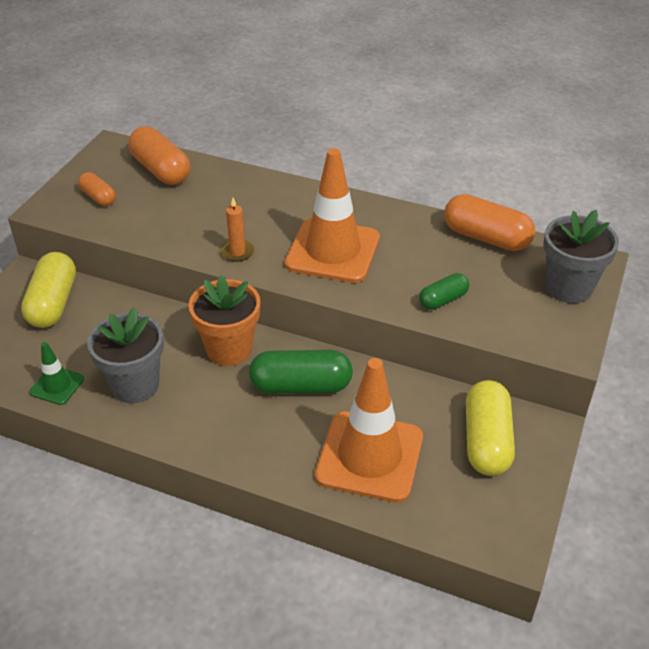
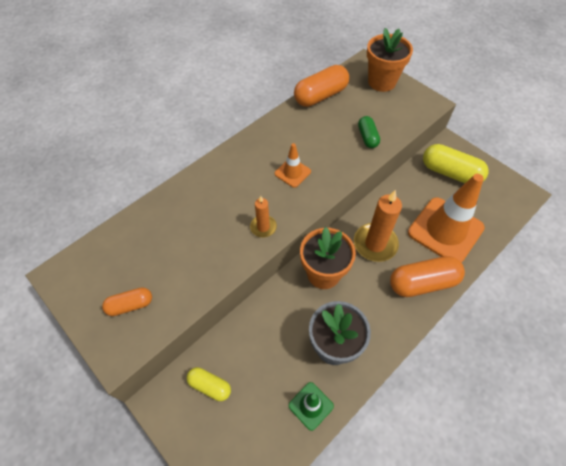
camera: 65 degrees left, 15 degrees up
(53, 303) = (210, 386): yellow capsule -> yellow capsule, size x0.57
(161, 170) = (124, 246): orange capsule -> orange capsule (422, 282)
(301, 386) = (375, 244): green capsule -> orange candle
(333, 251) = (292, 172): orange traffic cone -> orange traffic cone, size x0.47
(568, 287) = (381, 82): grey flower pot -> orange flower pot

